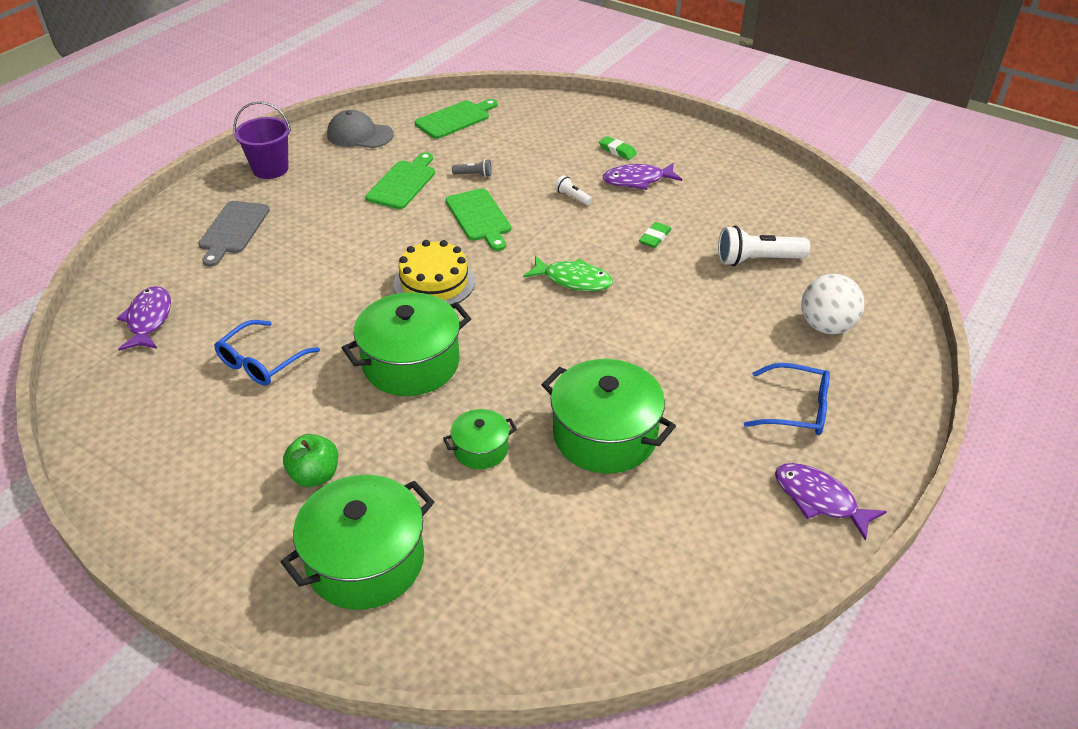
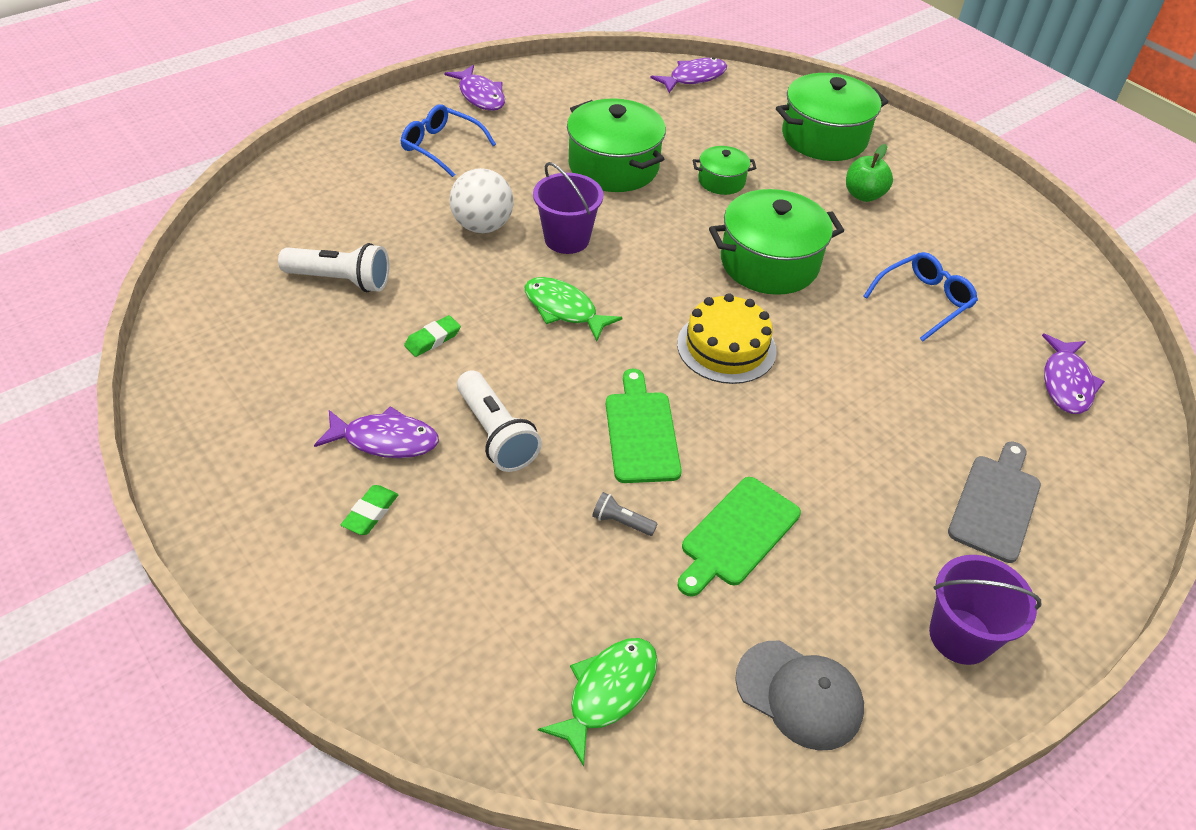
camera: 165 degrees left, 5 degrees up
(455, 119) = (607, 692): green cutting board -> green fish
(571, 633) = (694, 78): none -> purple fish
(572, 197) = (496, 434): white flashlight -> white flashlight, size x2.02
(605, 339) = (567, 239): none -> purple bucket
(617, 151) = (370, 513): green eraser -> green eraser turned 60 degrees clockwise
(826, 326) = (344, 199): white ball -> white ball (483, 226)

